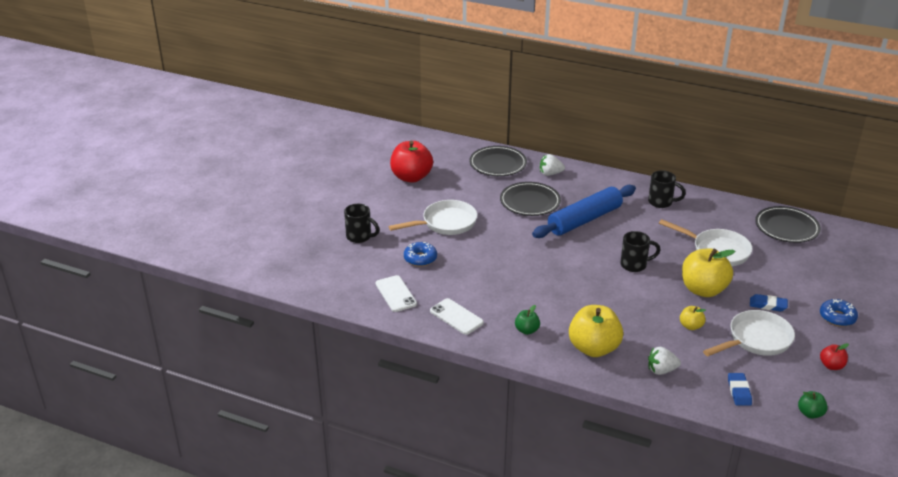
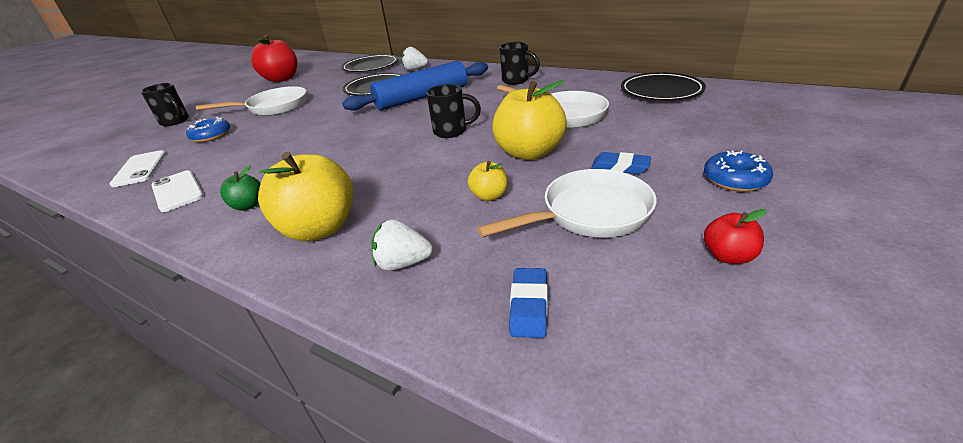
camera: 10 degrees right, 0 degrees up
(810, 413) = (679, 363): green apple -> none

